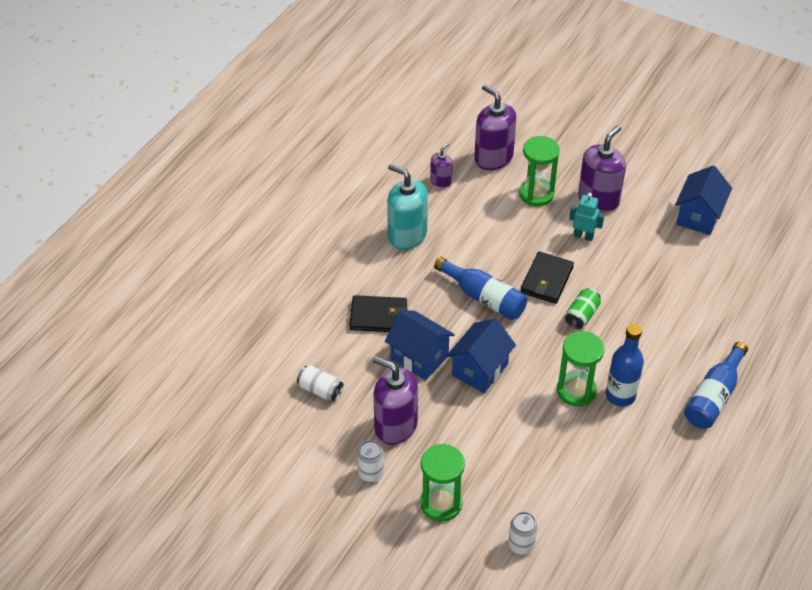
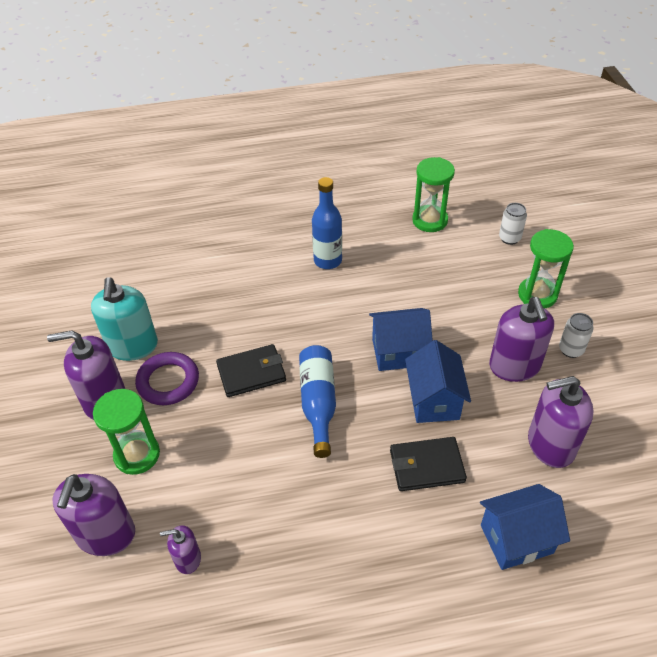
camera: 130 degrees left, 0 degrees up
(320, 390) = (550, 445): white can -> purple soap dispenser
(378, 316) = (426, 466): black wallet -> black wallet turned 60 degrees counterclockwise
(407, 235) = (301, 526): turquoise soap dispenser -> turquoise soap dispenser (133, 346)
(576, 391) = (351, 285): green hourglass -> green hourglass (430, 220)
(582, 315) = (269, 326): green can -> none
(583, 236) = (168, 381): turquoise robot -> purple ring
(698, 216) = (71, 319): blue house -> blue house (516, 539)
(714, 396) = (274, 217): blue bottle -> none

